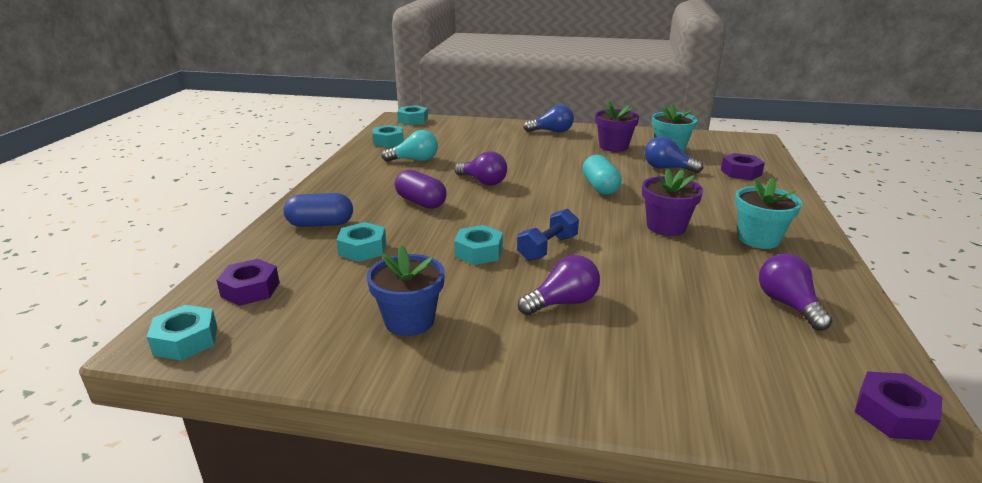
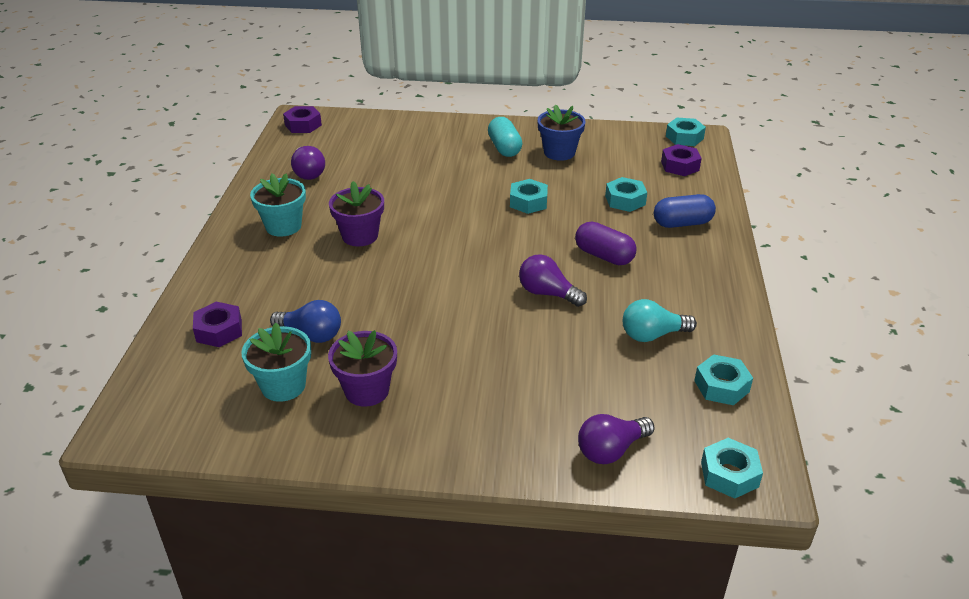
camera: 175 degrees right, 10 degrees up
(547, 248) = (471, 208): blue dumbbell -> none
(552, 131) = (461, 440): blue light bulb -> none
(562, 303) = (461, 167): purple light bulb -> purple light bulb (611, 450)
(600, 187) = (409, 291): turquoise capsule -> turquoise capsule (504, 148)

